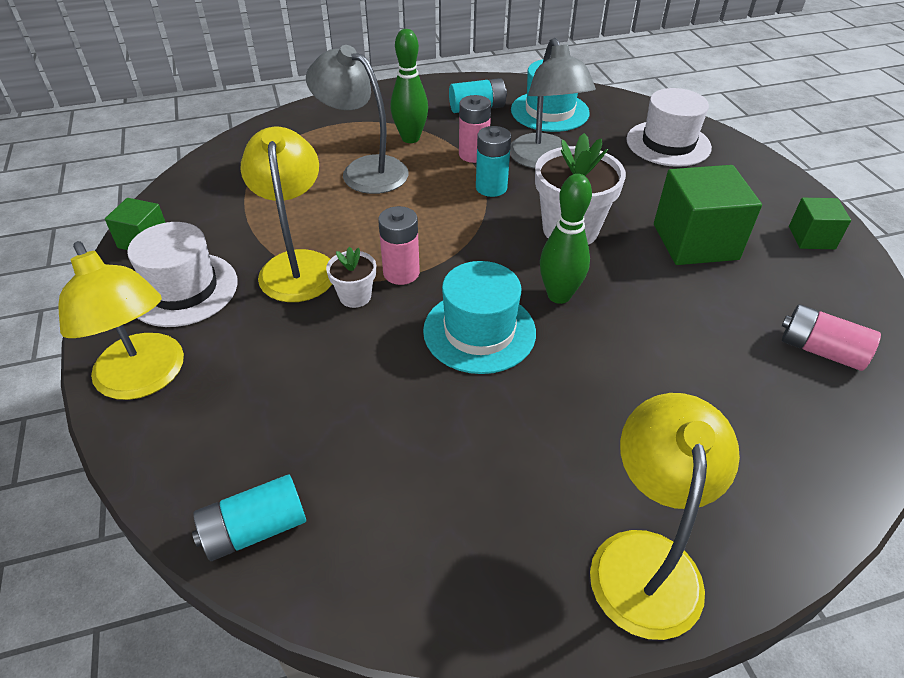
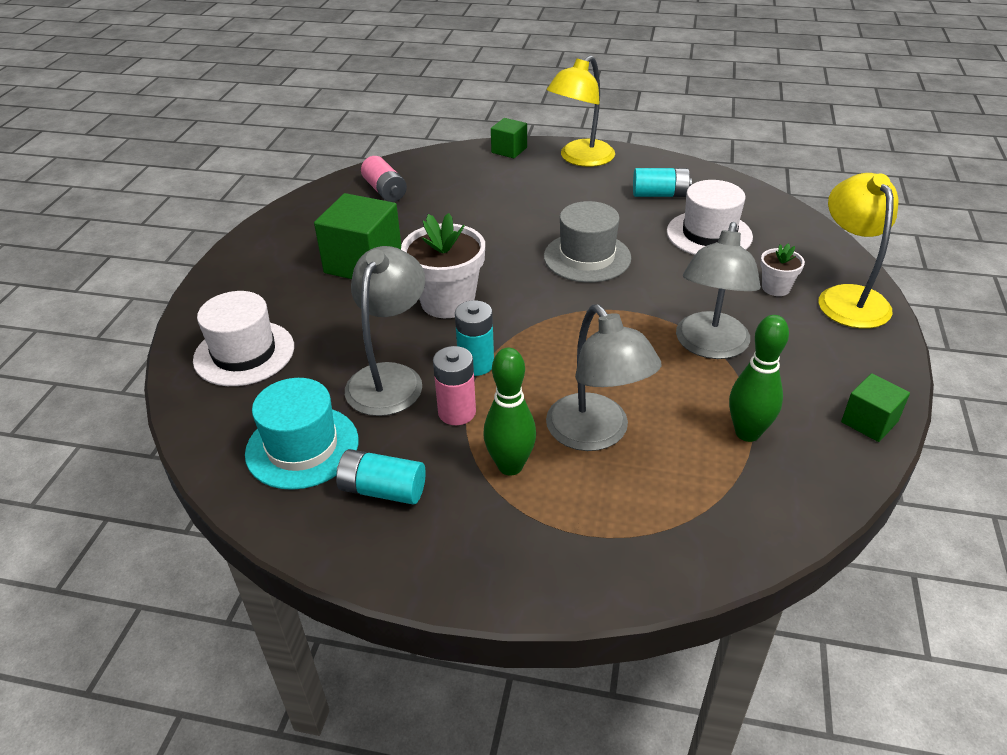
camera: 150 degrees left, 5 degrees down
(183, 289) = (821, 356): white hat -> white hat (709, 234)
(255, 529) = (773, 212): turquoise battery -> turquoise battery (660, 194)
(297, 265) = (709, 346): yellow lamp -> grey lamp
(355, 296) = (668, 306): white flower pot -> white flower pot (776, 288)
(401, 273) = (620, 312): pink battery -> none
(479, 331) = (587, 257): turquoise hat -> grey hat
(559, 295) = (509, 261): green bowling pin -> green bowling pin (747, 433)
(811, 238) = (277, 240): green cube -> green cube (509, 150)

